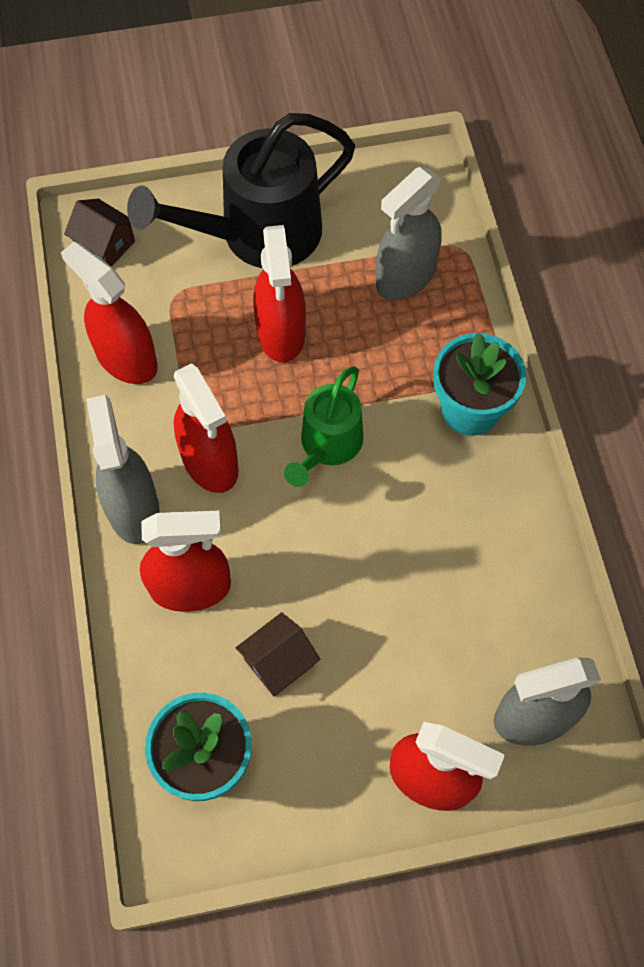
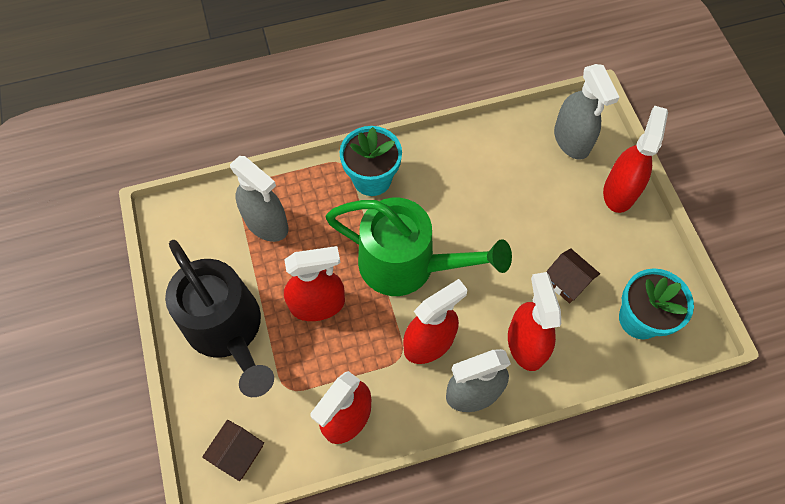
camera: 95 degrees left, 0 degrees up
(327, 446) = (408, 265): green watering can -> green watering can, size x1.72

